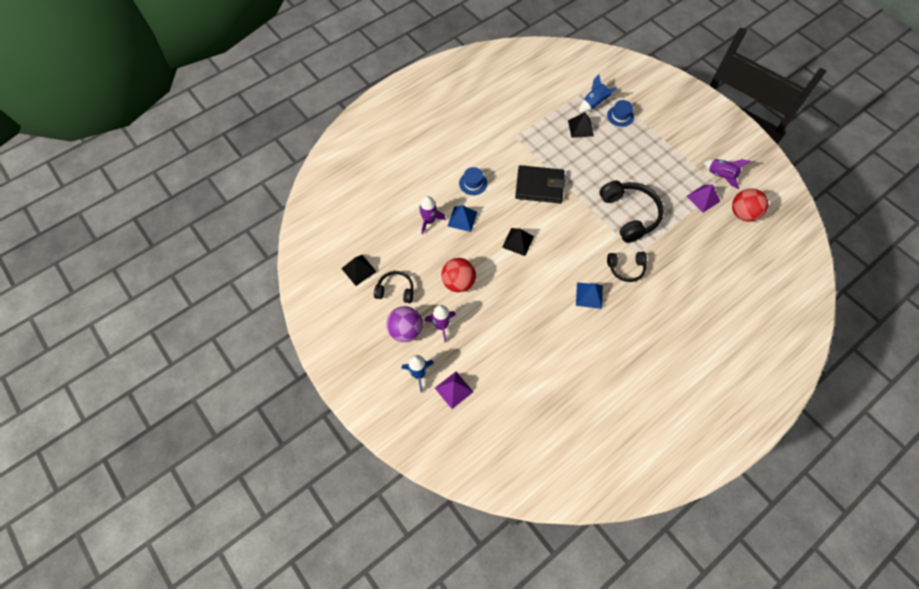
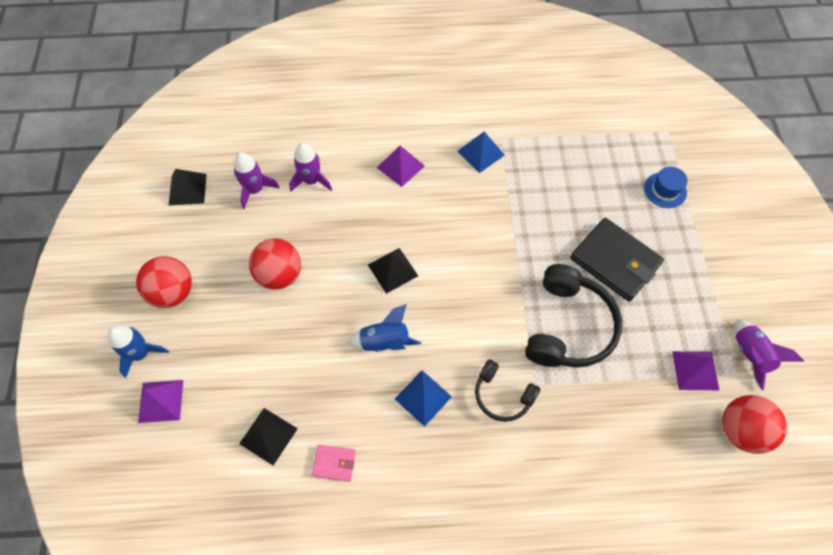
camera: 35 degrees right, 0 degrees up
(395, 290) = (204, 238): black headphones -> none
(406, 330) = (173, 292): purple ball -> red ball
(441, 325) = (216, 313): purple rocket -> purple rocket (255, 190)
(462, 219) = (351, 201): blue pyramid -> blue pyramid (480, 153)
(473, 183) = (400, 166): blue hat -> purple pyramid
(539, 186) = (479, 218): black wallet -> black wallet (615, 261)
(573, 356) = (334, 463): none -> pink wallet
(580, 128) = (596, 175): black pyramid -> black pyramid (268, 436)
(594, 103) = (641, 154): blue rocket -> blue rocket (384, 342)

